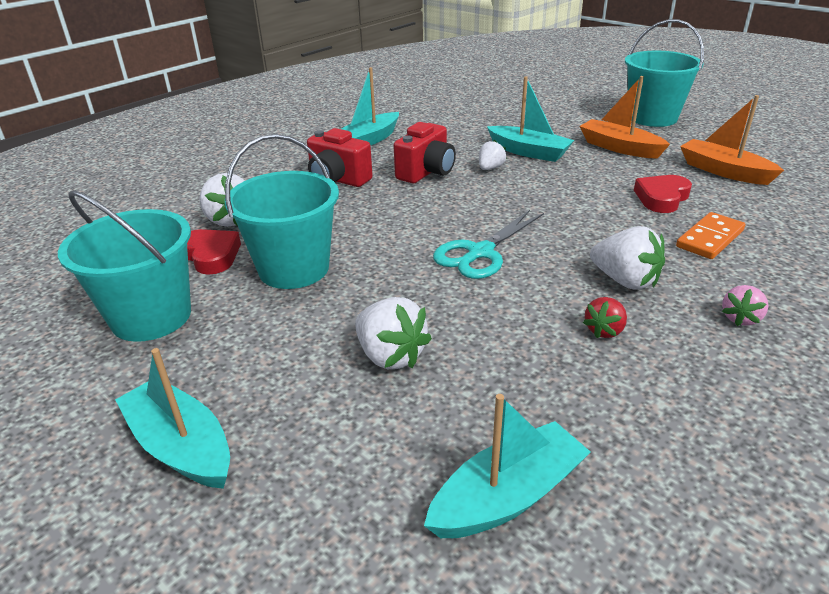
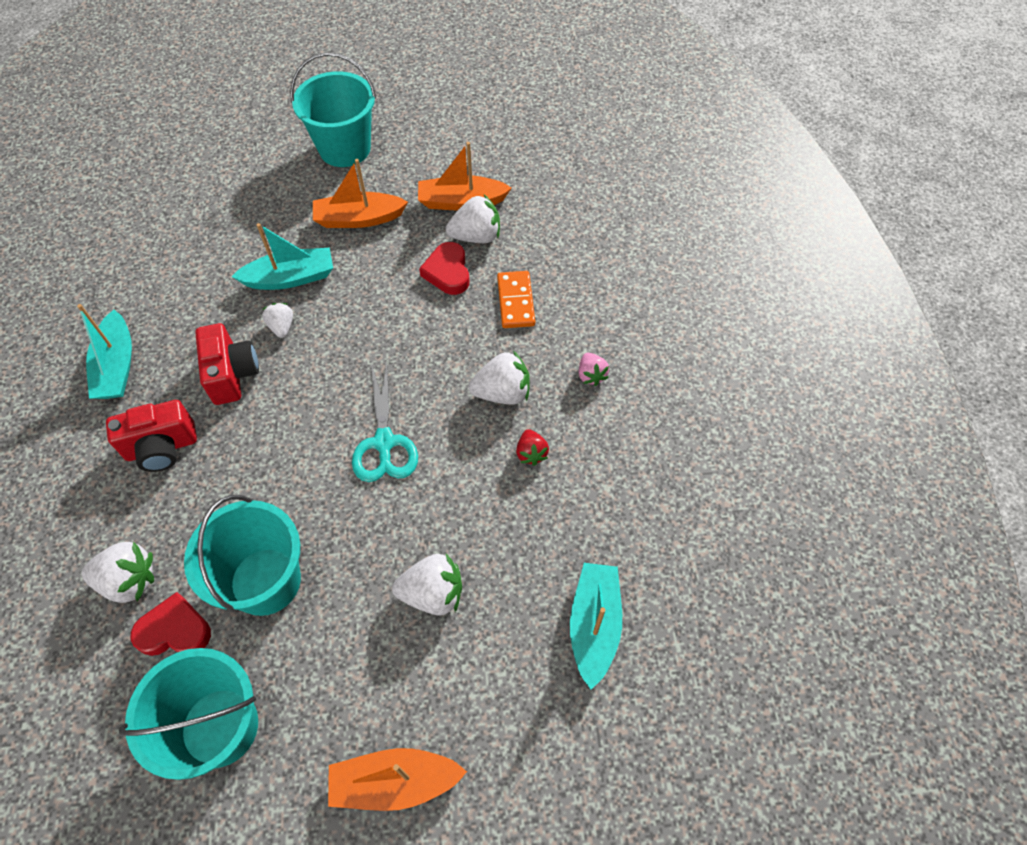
camera: 50 degrees left, 25 degrees up
(181, 446) = (395, 781): turquoise boat -> orange boat
(715, 192) = (476, 236): none -> white strawberry

